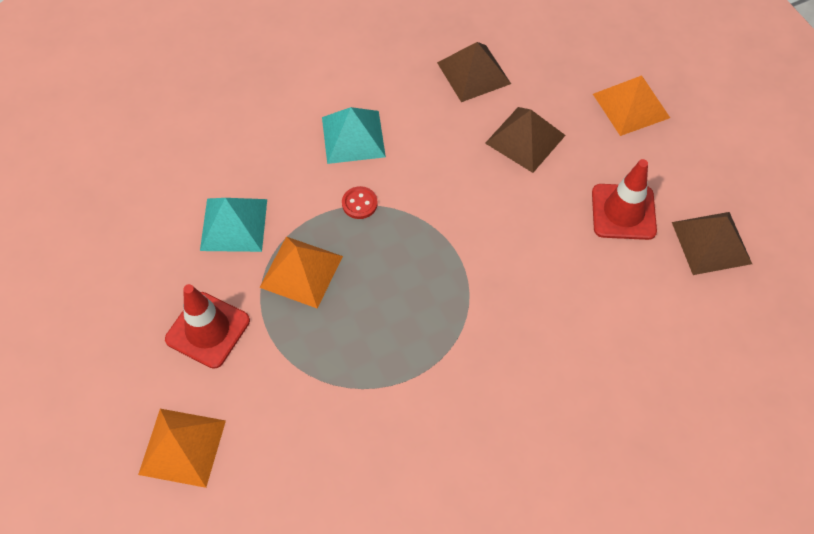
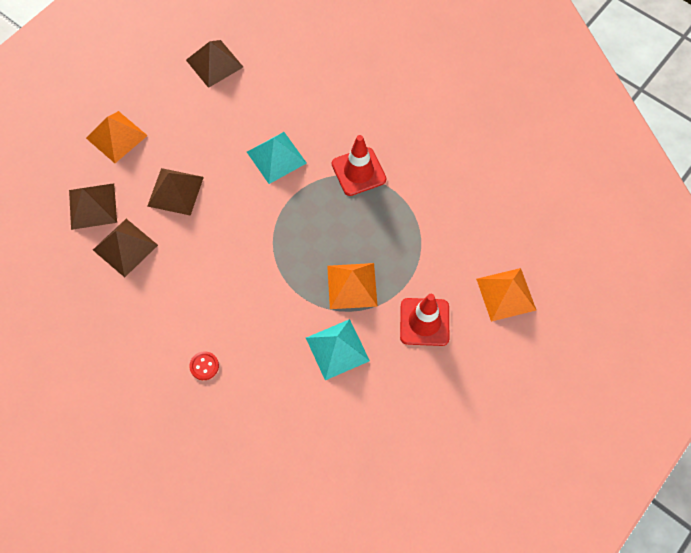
camera: 115 degrees left, 5 degrees up
(353, 137) = (223, 305): turquoise pyramid -> turquoise pyramid (276, 157)
(359, 203) = (280, 274): red button -> red button (204, 366)
(542, 59) = (93, 206): none -> brown pyramid
(623, 212) = (212, 115): red traffic cone -> red traffic cone (358, 172)

